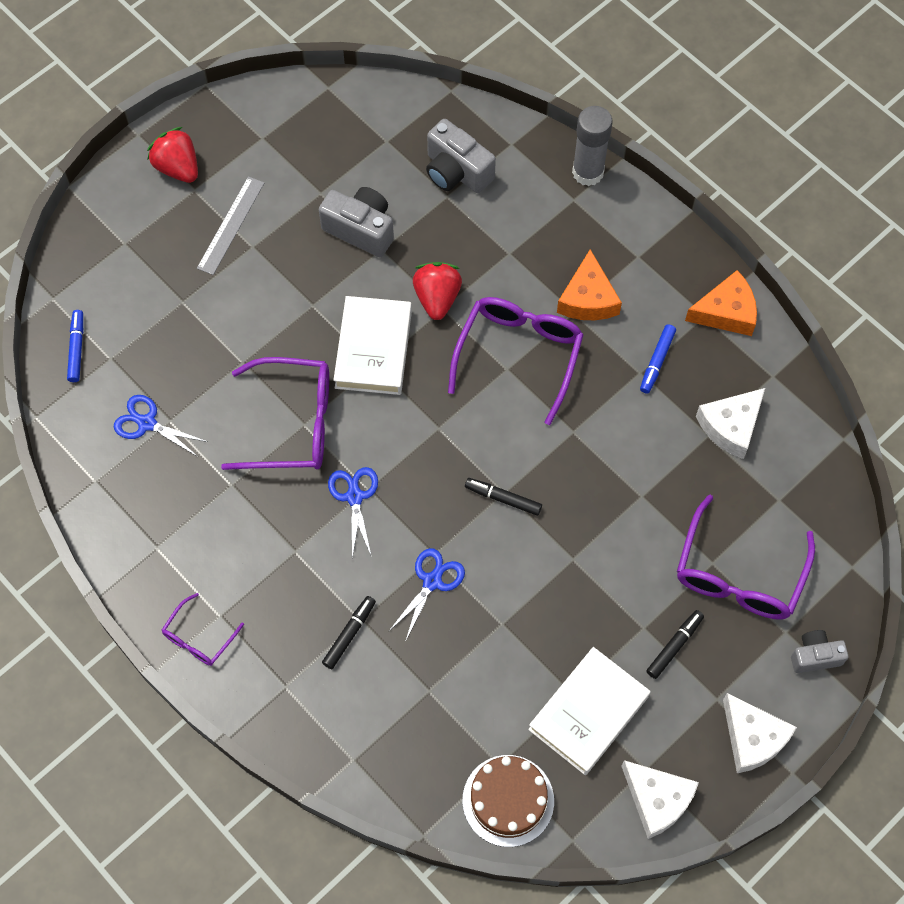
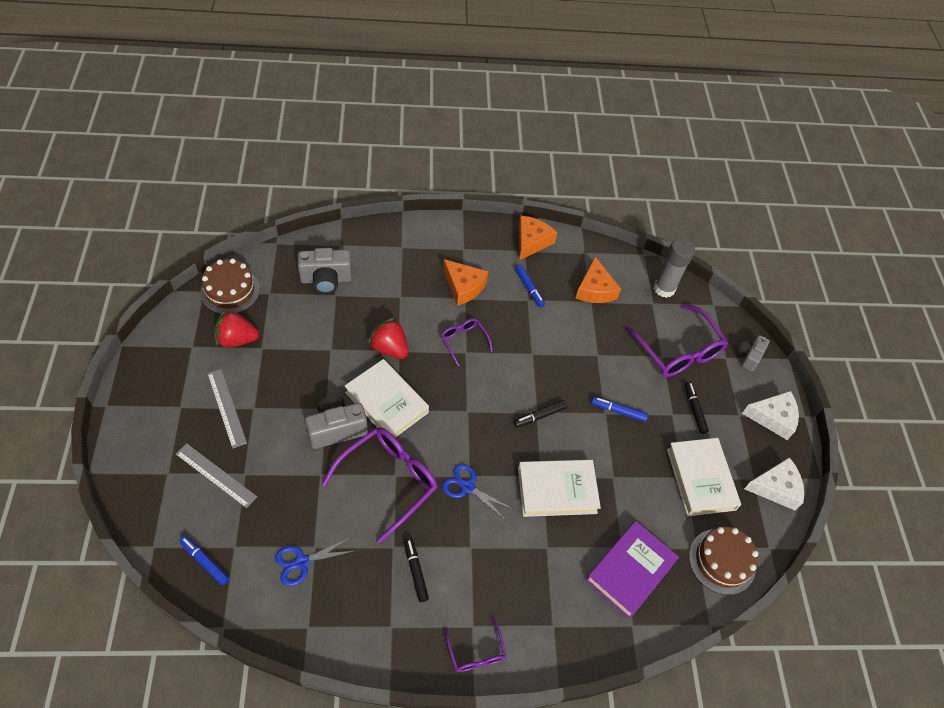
camera: 55 degrees left, 10 degrees down
(159, 281) = (216, 475): none -> grey ruler
(178, 167) = (155, 403): red strawberry -> red strawberry (237, 339)
(349, 634) = (551, 561): black marker -> black marker (415, 571)
(353, 107) = (230, 291): none -> brown cake
(360, 229) = (307, 348): grey camera -> grey camera (336, 429)
(410, 716) = (630, 571): none -> purple book
(432, 581) = (557, 490): blue scissors -> white book
(518, 356) = (464, 341): purple glasses -> purple glasses, size x0.52
(588, 172) = (393, 229): grey glue stick -> grey glue stick (664, 288)
(590, 570) = (618, 411): none -> blue marker
(731, 426) = (595, 289): white cheese -> orange cheese

